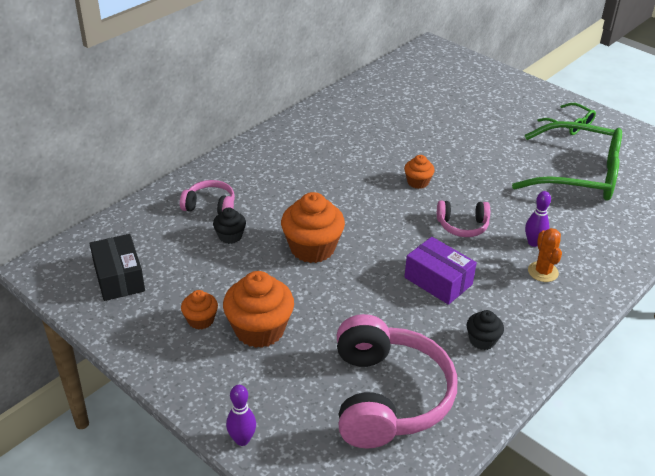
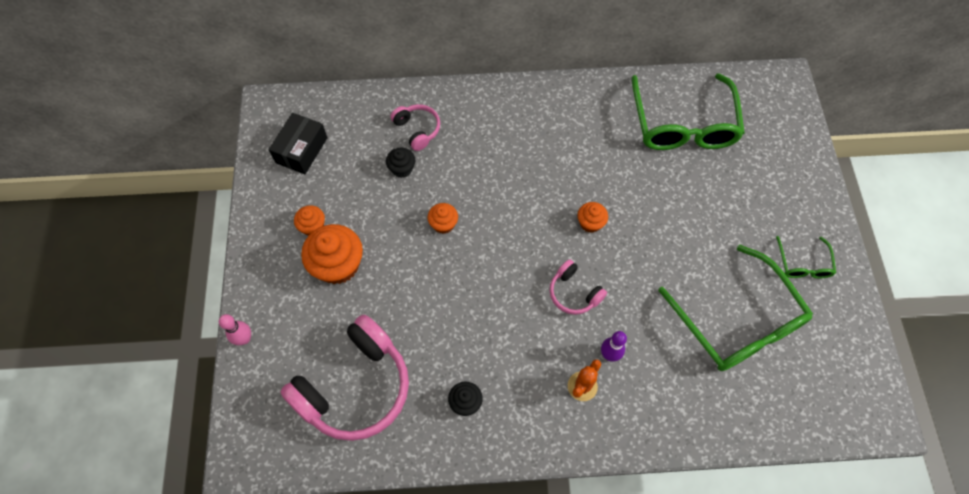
camera: 45 degrees right, 25 degrees up
(242, 440) = (244, 339): purple bowling pin -> pink bowling pin
(312, 248) = (443, 224): orange cupcake -> orange cupcake, size x0.53
(402, 99) = (683, 125): none -> green glasses
(438, 281) = (496, 326): purple box -> none

